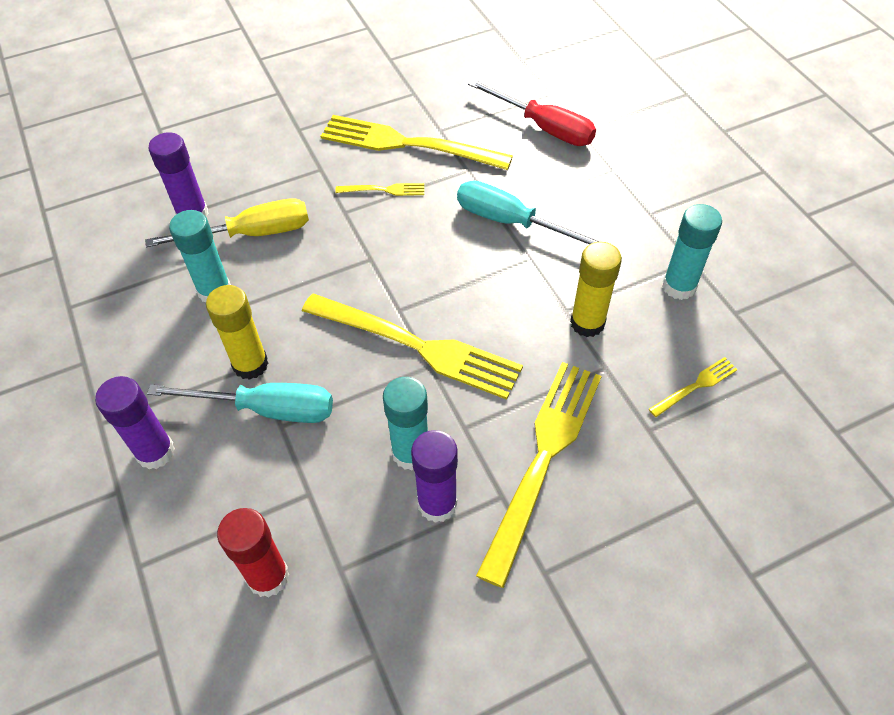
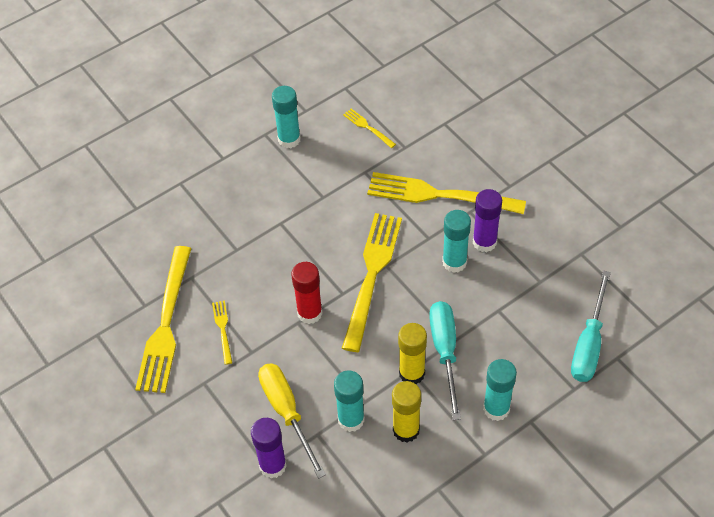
camera: 100 degrees left, 0 degrees up
(155, 452) = (496, 408): purple glue stick -> turquoise glue stick
(268, 577) = (557, 316): red glue stick -> red glue stick (310, 313)
(511, 222) = (245, 239): turquoise screwdriver -> turquoise screwdriver (589, 344)
(544, 127) = (135, 233): red screwdriver -> none
(587, 323) = (330, 184): yellow glue stick -> yellow glue stick (406, 430)

